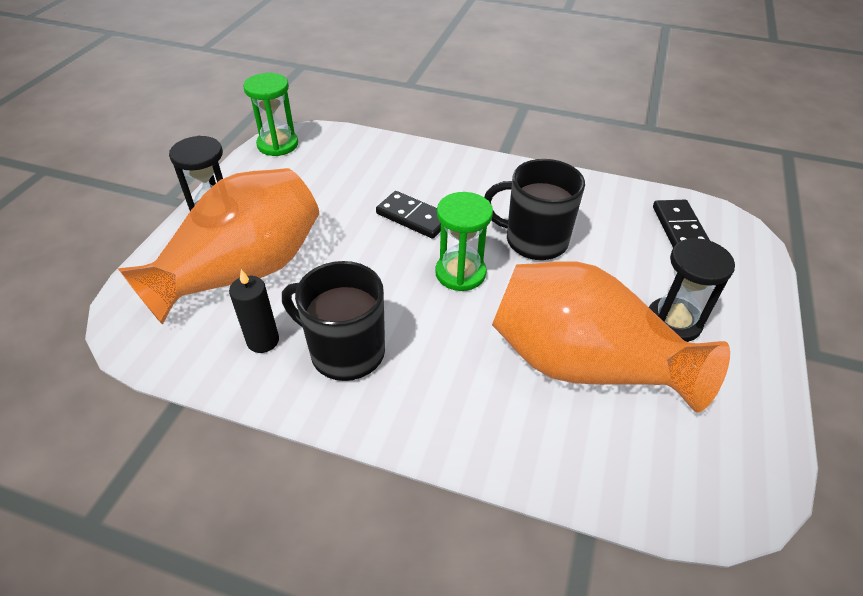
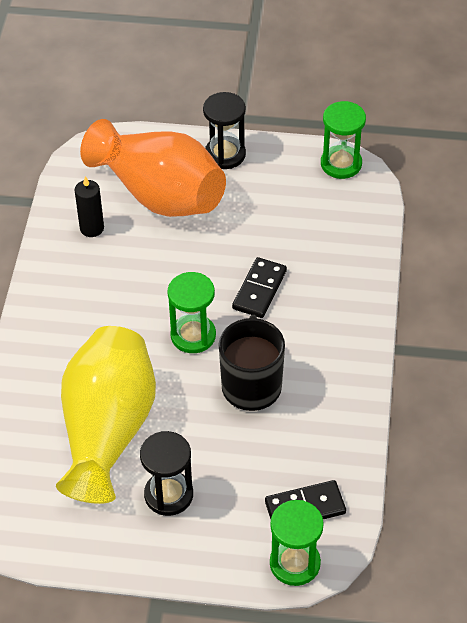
camera: 80 degrees right, 5 degrees up
(345, 351) = (91, 278): black mug -> none
(585, 364) = (107, 430): orange vase -> yellow vase
(743, 244) = (295, 563): none -> green hourglass

